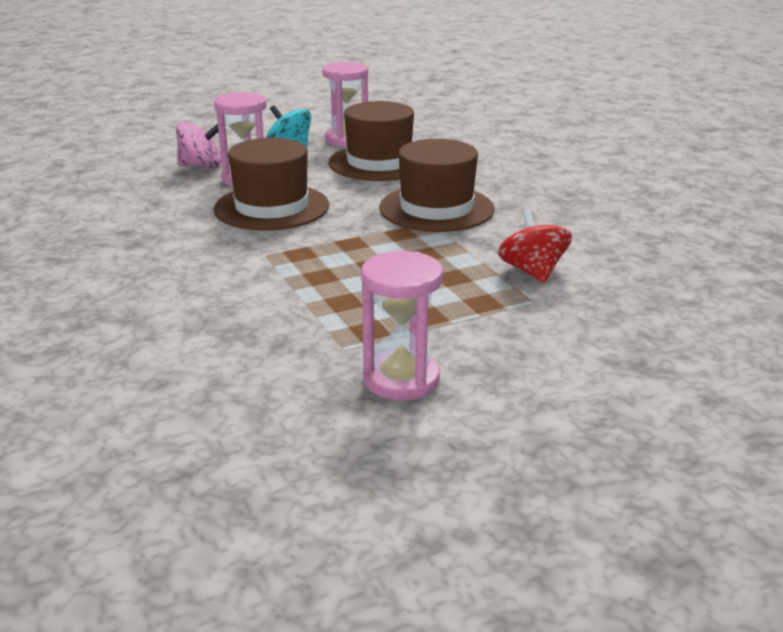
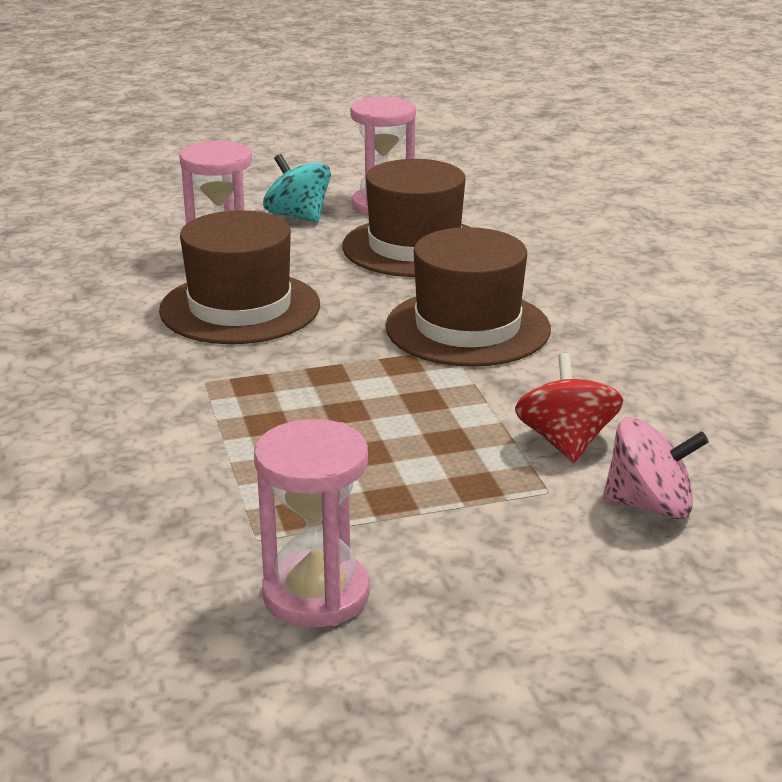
camera: 10 degrees right, 0 degrees up
(201, 166) = (169, 235): pink spinning top -> pink spinning top (649, 505)

